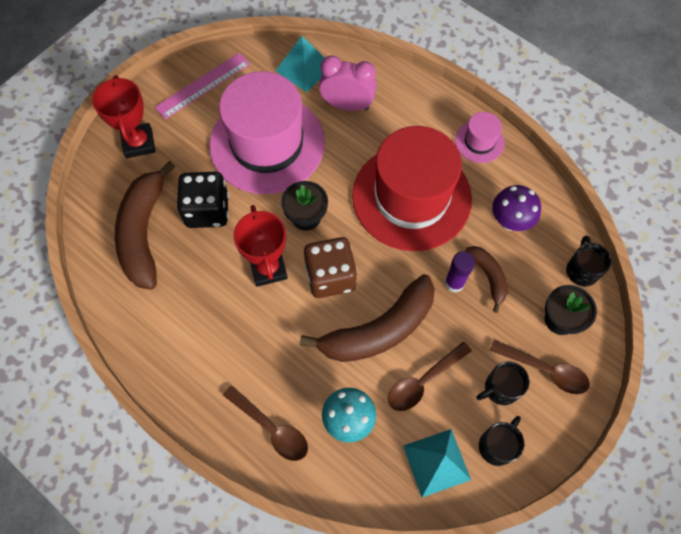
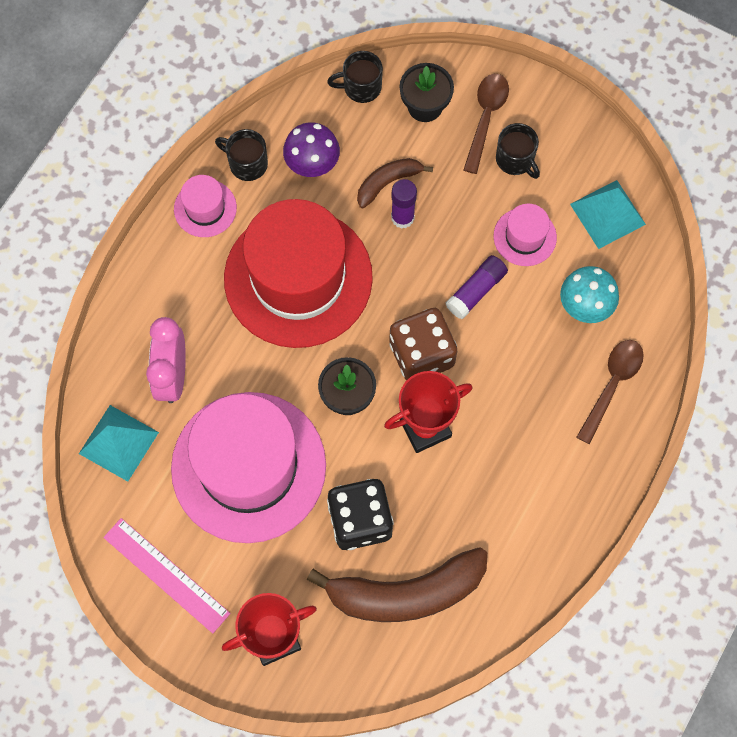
camera: 100 degrees left, 5 degrees up
(379, 330) = (476, 291): brown banana -> purple glue stick
(423, 381) = (525, 237): brown spoon -> pink hat
(497, 445) = (576, 158): black mug -> black mug (247, 163)

